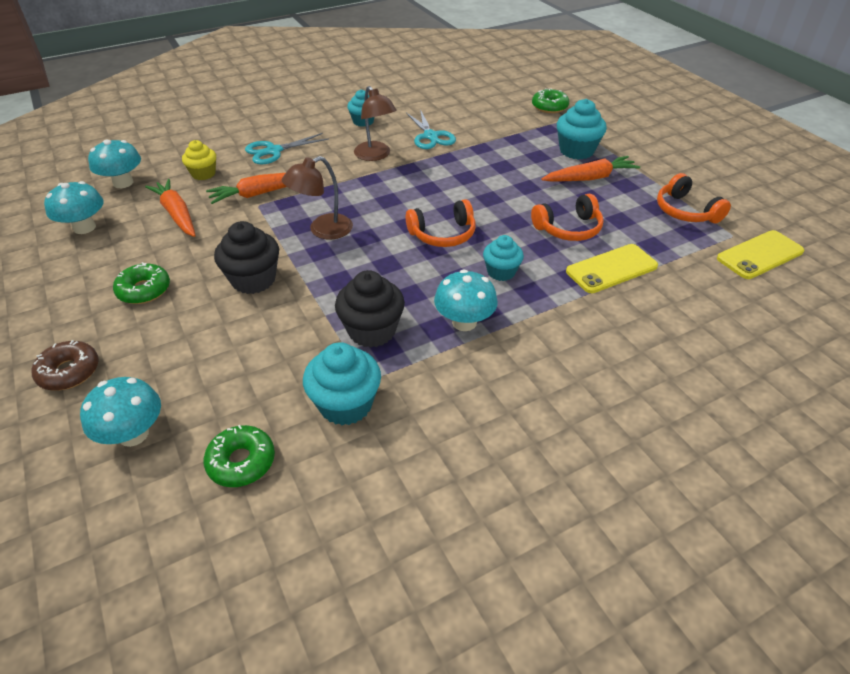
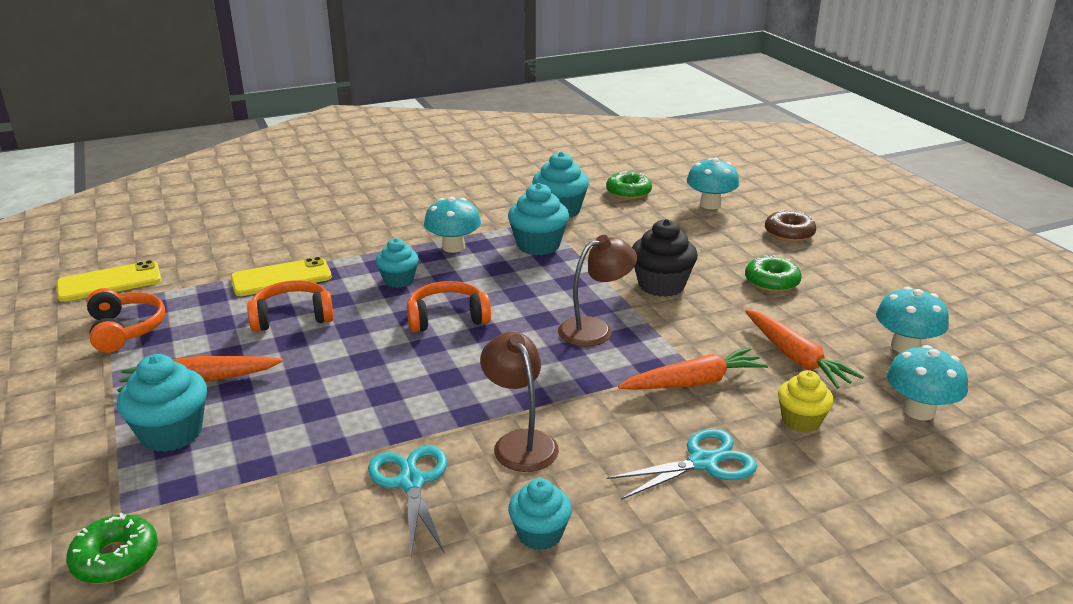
camera: 175 degrees left, 15 degrees down
(372, 330) = (538, 245): black cupcake -> turquoise cupcake

